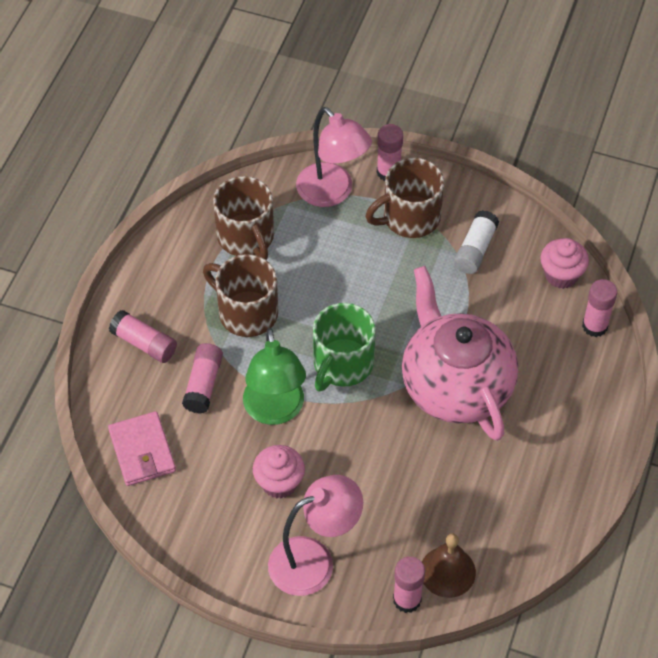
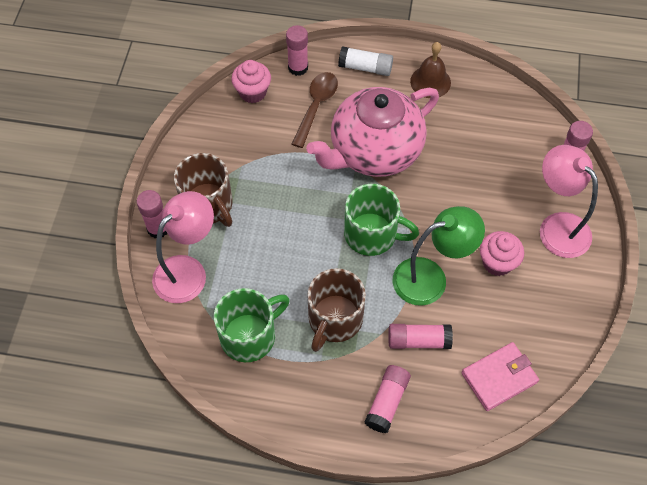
camera: 100 degrees left, 5 degrees up
(246, 237) = (250, 335): brown mug -> green mug
(447, 571) = (536, 138): brown bell -> brown bell (430, 82)
(475, 249) = (236, 153): white glue stick -> white glue stick (365, 67)
(532, 337) = (316, 106): none -> brown spoon

